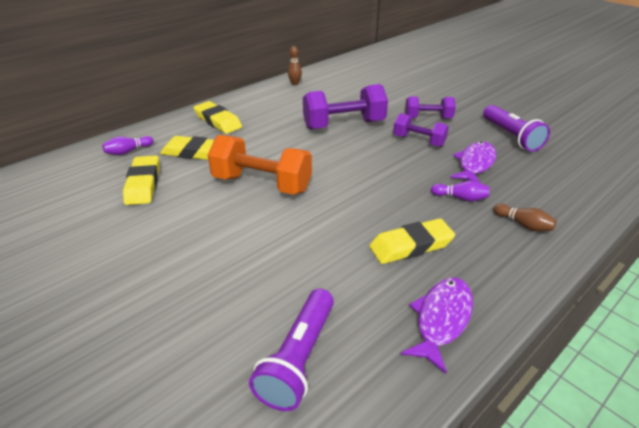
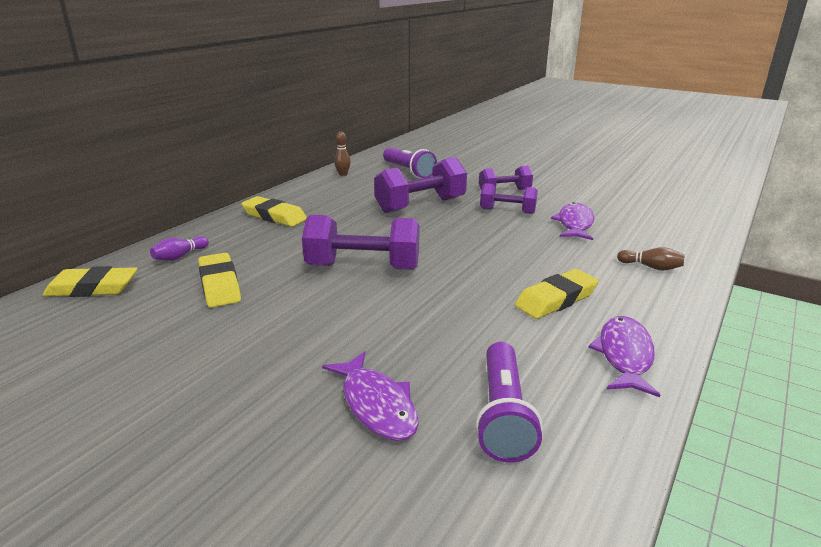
camera: 15 degrees left, 10 degrees down
(193, 152) = (263, 248): yellow eraser -> yellow eraser (92, 288)
(201, 325) = (376, 405): none -> purple fish
(262, 184) = (363, 267): orange dumbbell -> purple dumbbell
(460, 198) = (579, 253): purple bowling pin -> none
(511, 137) = (595, 198): purple flashlight -> purple flashlight (408, 171)

